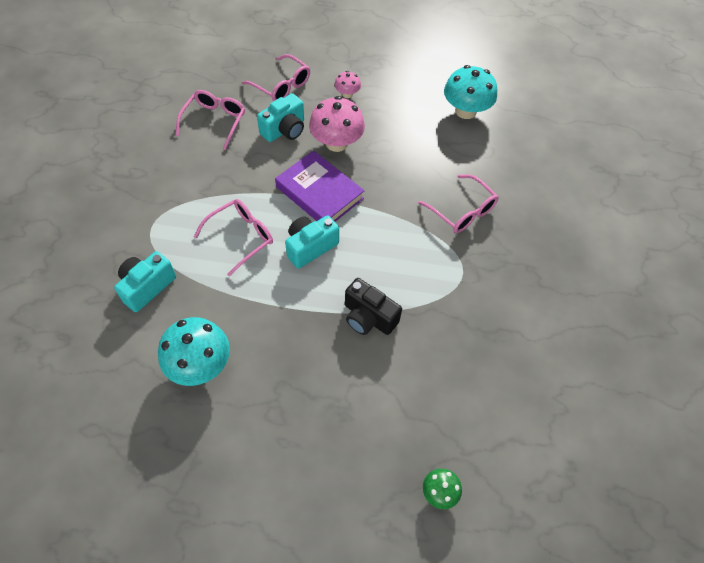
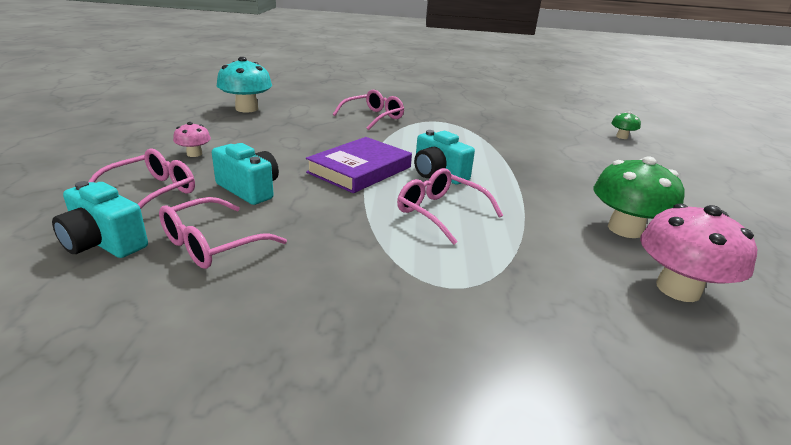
camera: 95 degrees left, 30 degrees down
(147, 287) = (556, 278): turquoise camera -> turquoise camera (104, 243)
(200, 364) = (625, 229): turquoise mushroom -> green mushroom
(214, 121) = (212, 244): pink glasses -> pink glasses turned 60 degrees counterclockwise
(336, 143) = (280, 161): pink mushroom -> pink mushroom (678, 289)
(368, 317) = (503, 152): black camera -> none

